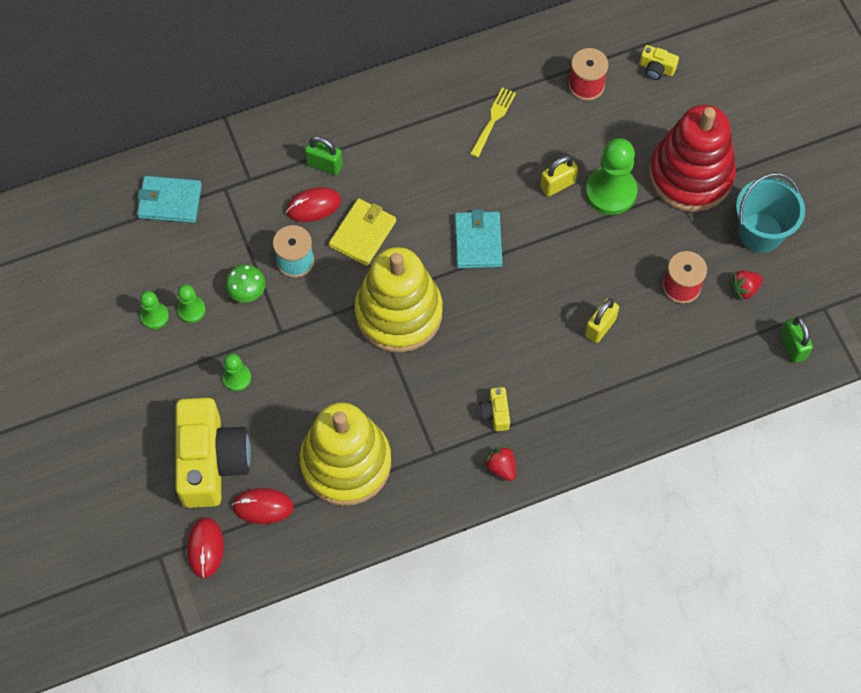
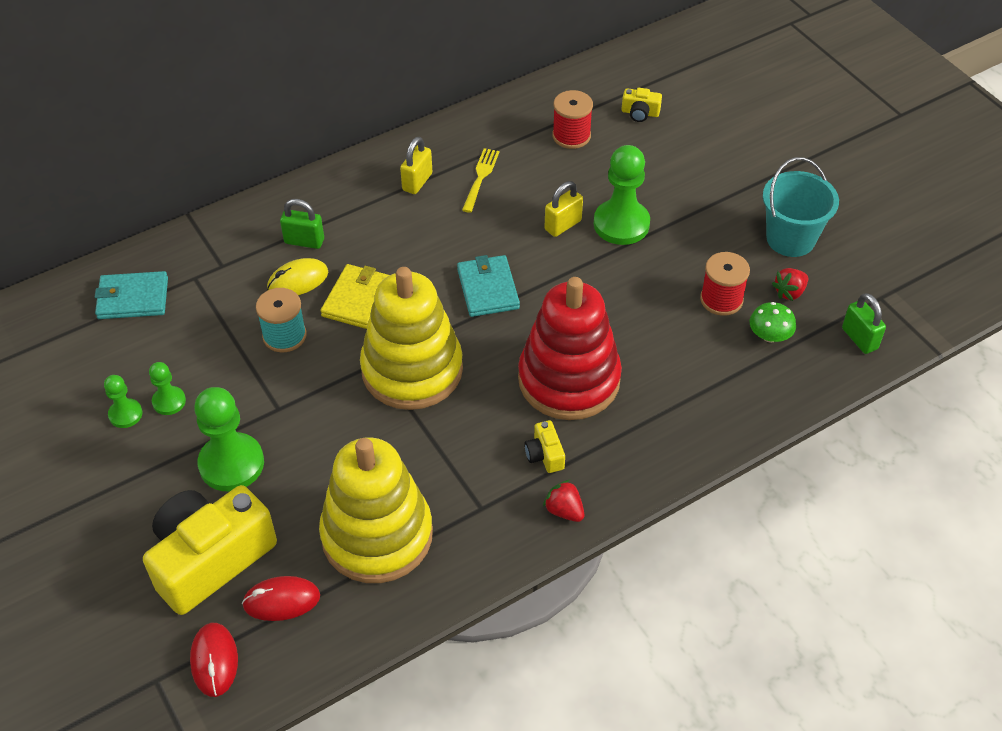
camera: 10 degrees left, 15 degrees down
(211, 461) = (210, 559): yellow camera -> yellow camera turned 120 degrees counterclockwise
(237, 378) = (231, 464): green pawn -> green pawn, size x1.90
(247, 291) = (232, 373): green mushroom -> green mushroom (769, 335)
(313, 206) = (298, 281): red mouse -> yellow mouse
(600, 327) = (643, 351): yellow padlock -> yellow padlock (417, 182)
(690, 175) = (701, 198): red stacking toy -> red stacking toy (569, 380)

